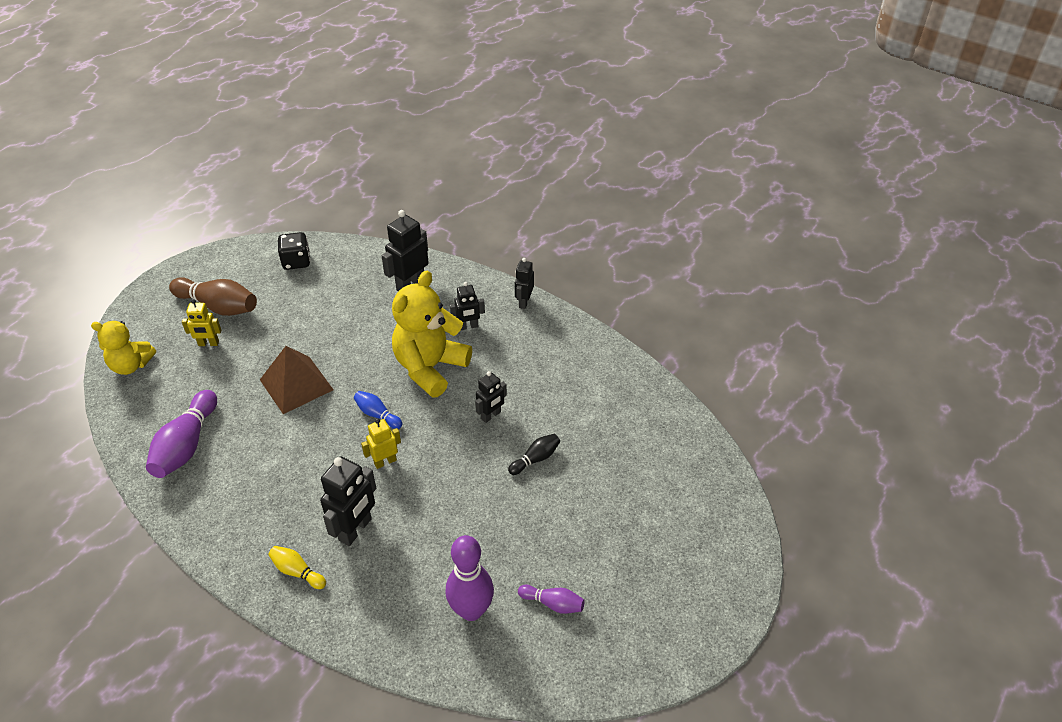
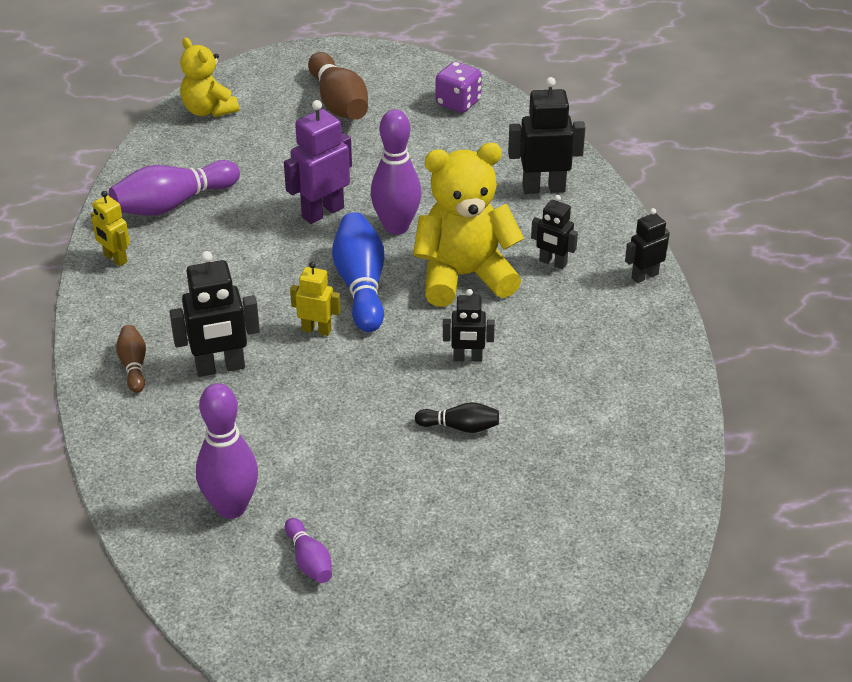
camera: 45 degrees right, 5 degrees down
(208, 343) = (291, 130): yellow robot -> yellow robot (115, 258)
(296, 261) = (458, 103): black dice -> purple dice
(296, 384) = (322, 212): brown pyramid -> purple robot
(297, 571) = (134, 366): yellow bowling pin -> brown bowling pin
(354, 364) = (396, 227): none -> purple bowling pin
(377, 415) = (361, 285): blue bowling pin -> blue bowling pin, size x1.89

